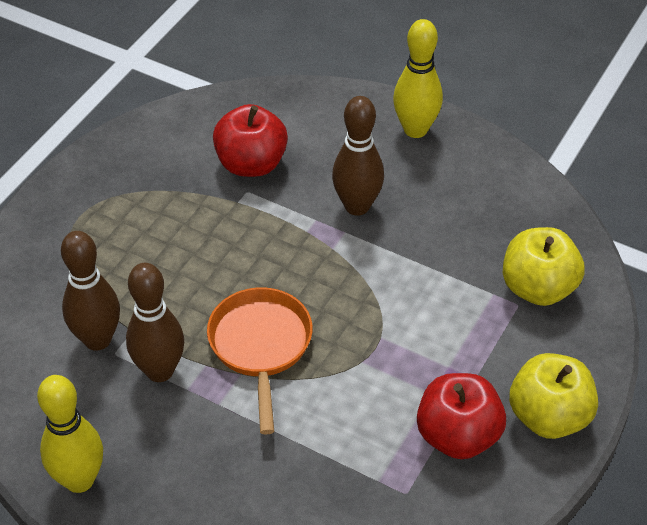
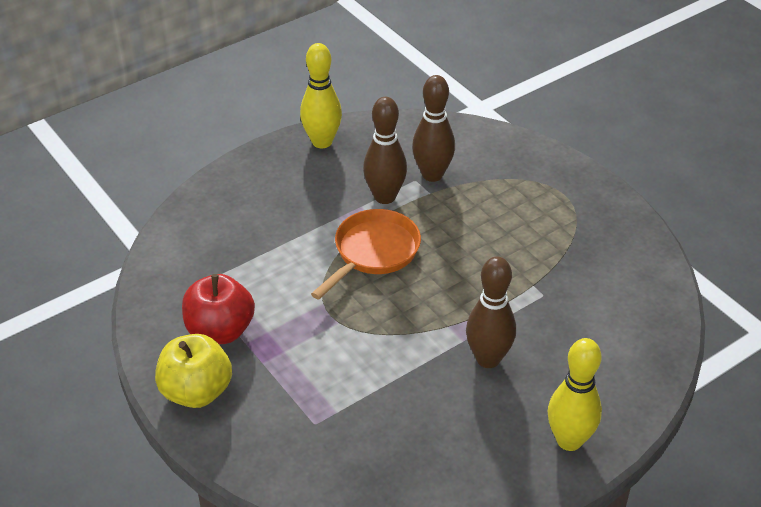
camera: 115 degrees right, 5 degrees down
(251, 164) = (575, 307): red apple -> none
(260, 346) = (373, 252): orange pan -> orange pan turned 75 degrees counterclockwise
(538, 288) = (322, 445): yellow apple -> none

